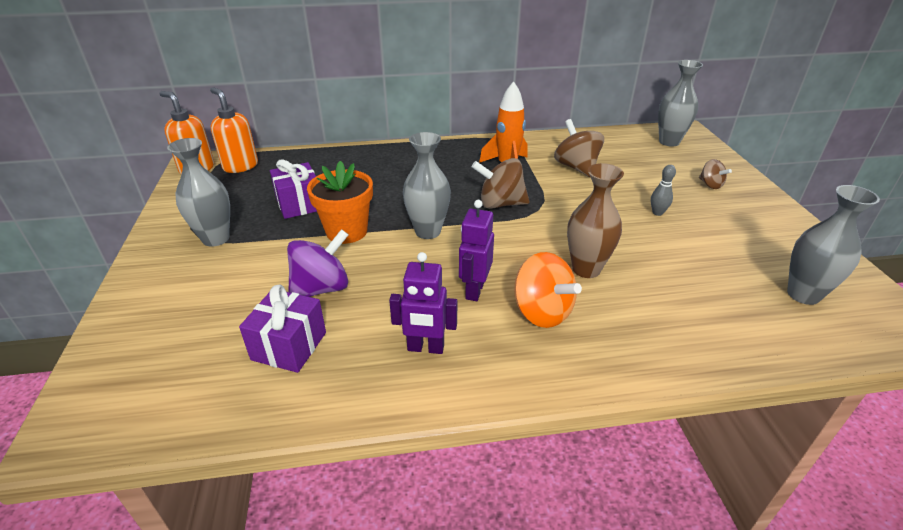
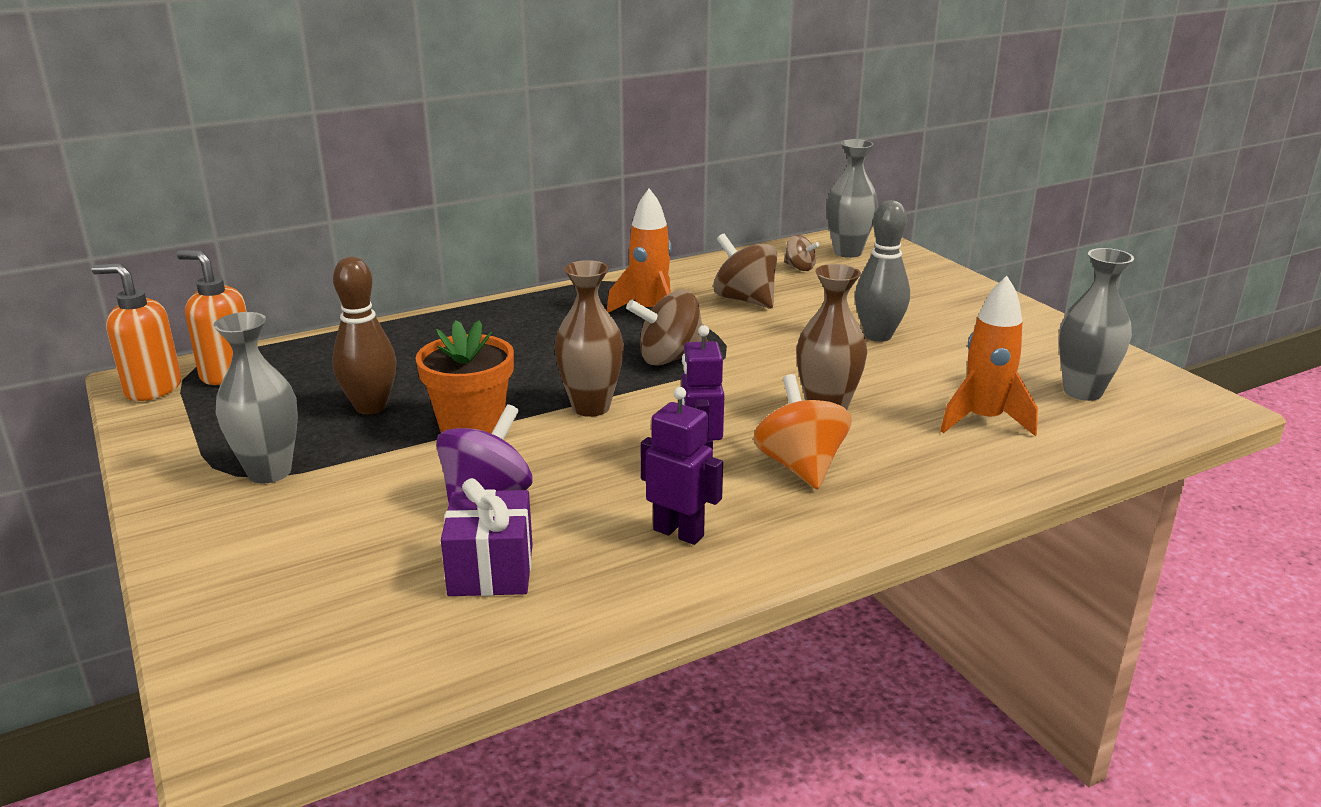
camera: 20 degrees left, 10 degrees down
(299, 204) = (370, 407): purple gift -> brown bowling pin
(425, 348) = (679, 532): purple robot -> purple robot turned 135 degrees counterclockwise
(428, 231) = (591, 407): grey vase -> brown vase
(542, 312) = (800, 466): orange spinning top -> orange spinning top turned 135 degrees counterclockwise
(657, 213) = (878, 336): grey bowling pin -> grey bowling pin, size x1.92
(705, 303) = (983, 420): none -> orange rocket
(710, 185) = (924, 295): brown spinning top -> brown spinning top (799, 268)

